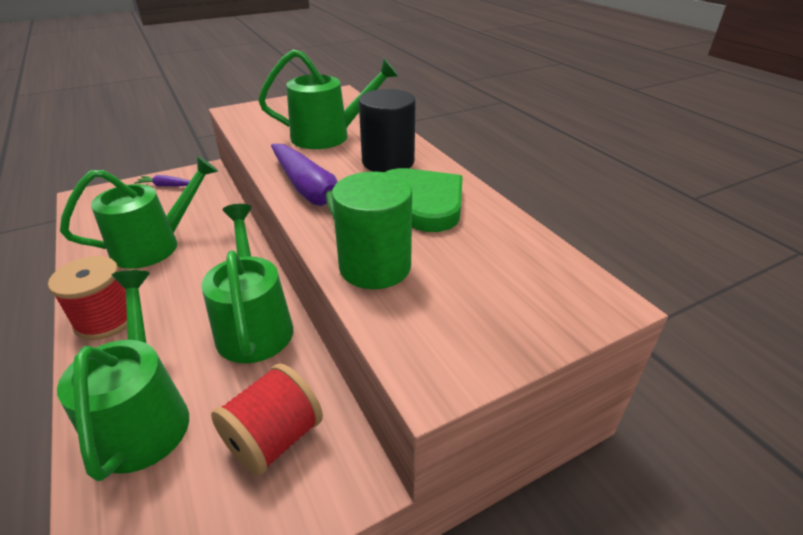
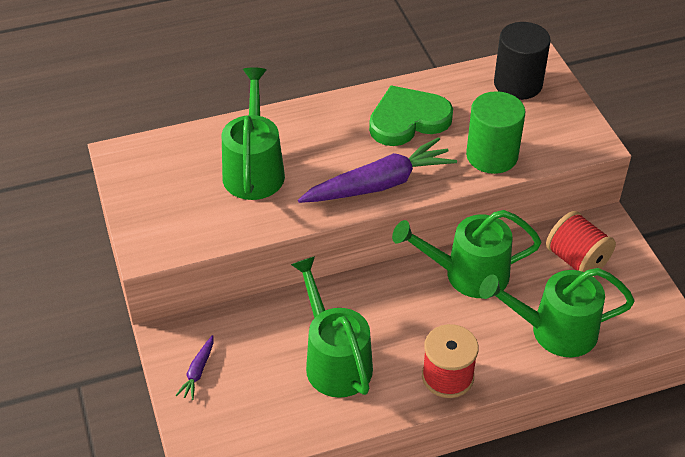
camera: 80 degrees left, 10 degrees up
(388, 162) = (327, 131): black cylinder -> black cylinder (518, 84)

